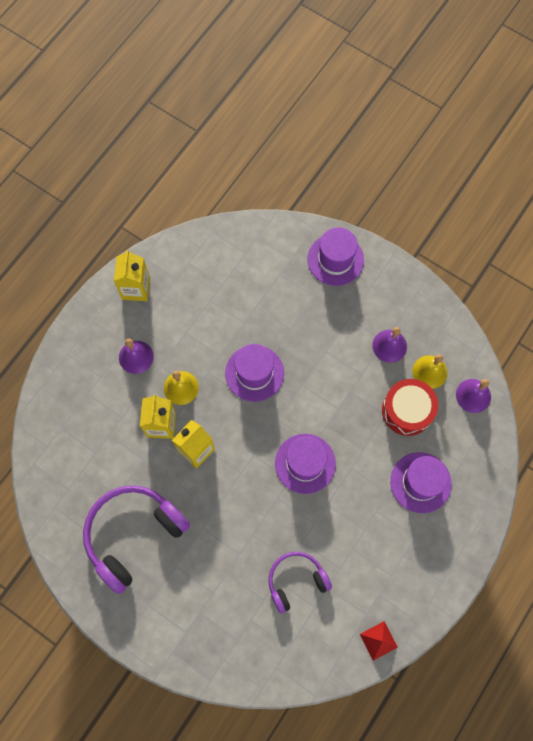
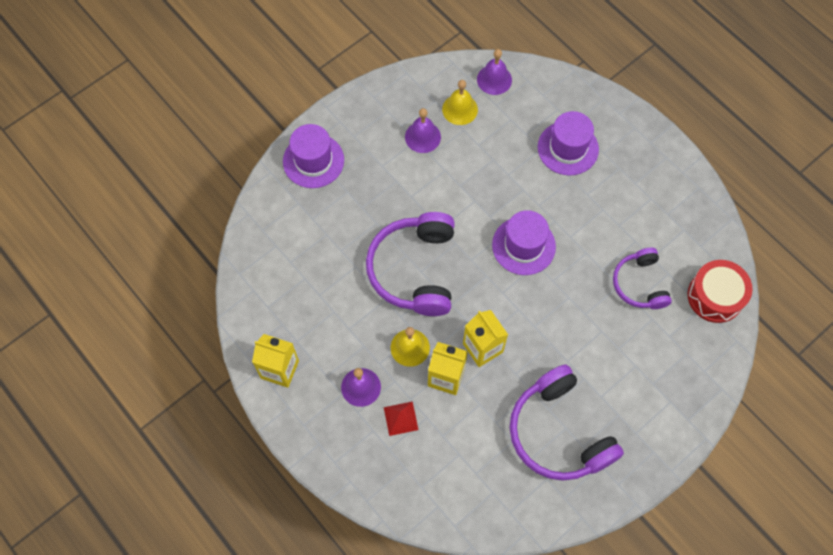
camera: 75 degrees left, 5 degrees down
(254, 373) = (415, 270): purple hat -> purple headphones
(378, 640) = (710, 226): red pyramid -> red pyramid (400, 418)
(407, 410) = (493, 140): red drum -> red drum (715, 296)

